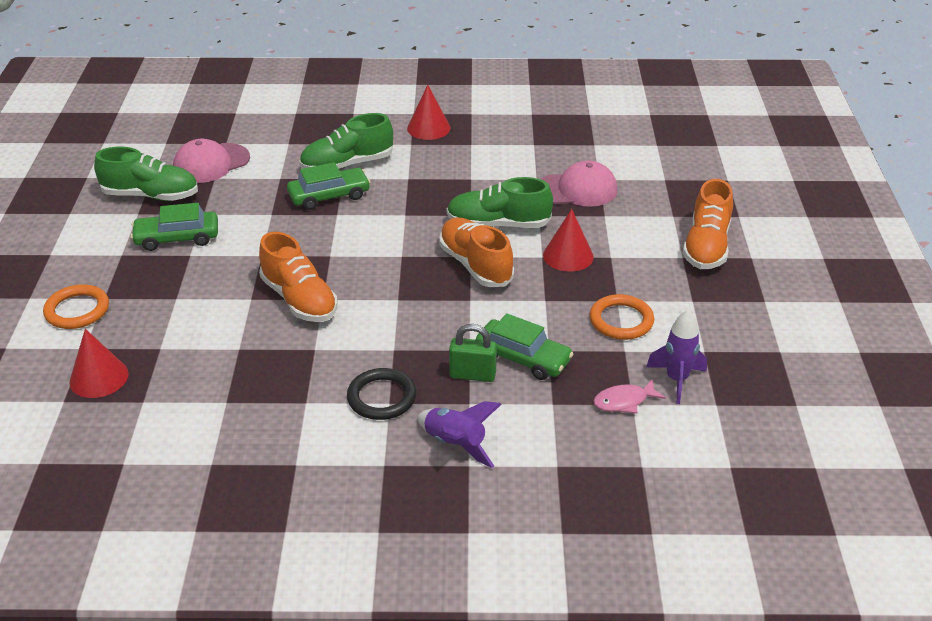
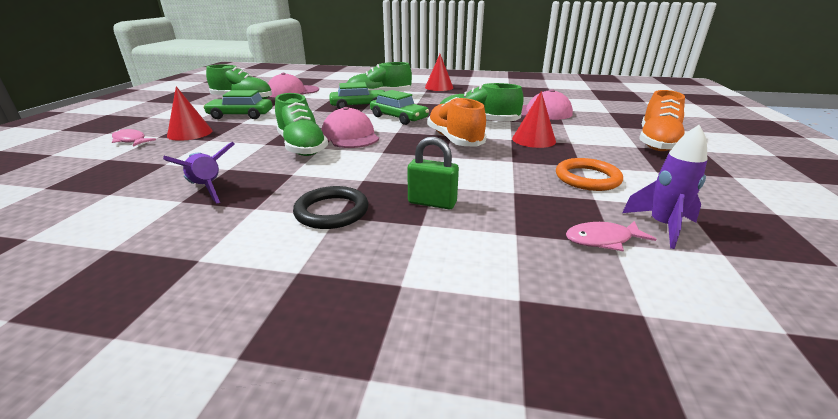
camera: 10 degrees right, 10 degrees down
(77, 310) = (131, 140): orange ring -> pink fish
(99, 377) = (94, 176): red cone -> red cone (190, 133)
(299, 300) = (302, 147): orange shoe -> green shoe
(347, 270) = (350, 136): none -> pink cap
(455, 444) = (392, 260): purple rocket -> purple rocket (207, 189)
(523, 358) = (487, 195): green car -> green car (398, 118)

